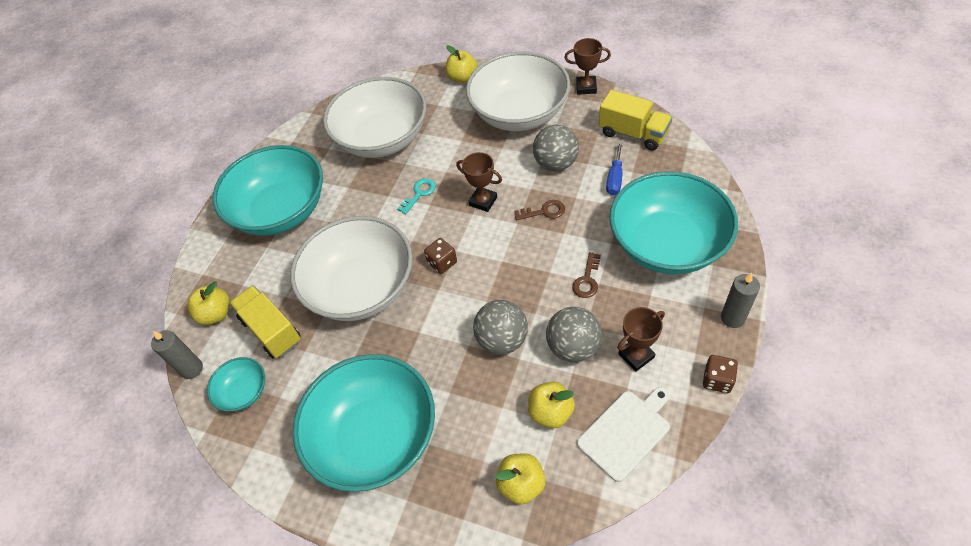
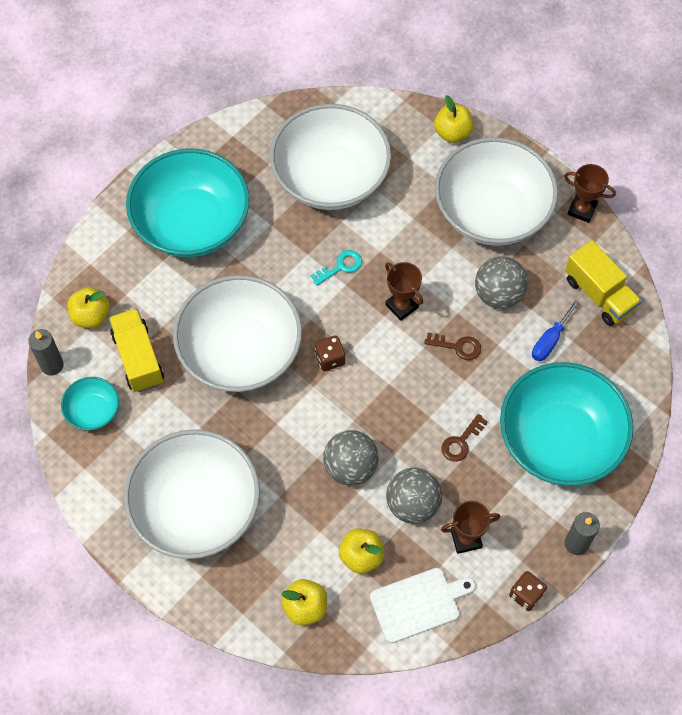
camera: 15 degrees right, 10 degrees up
(375, 437) = (196, 508): turquoise bowl -> white bowl

